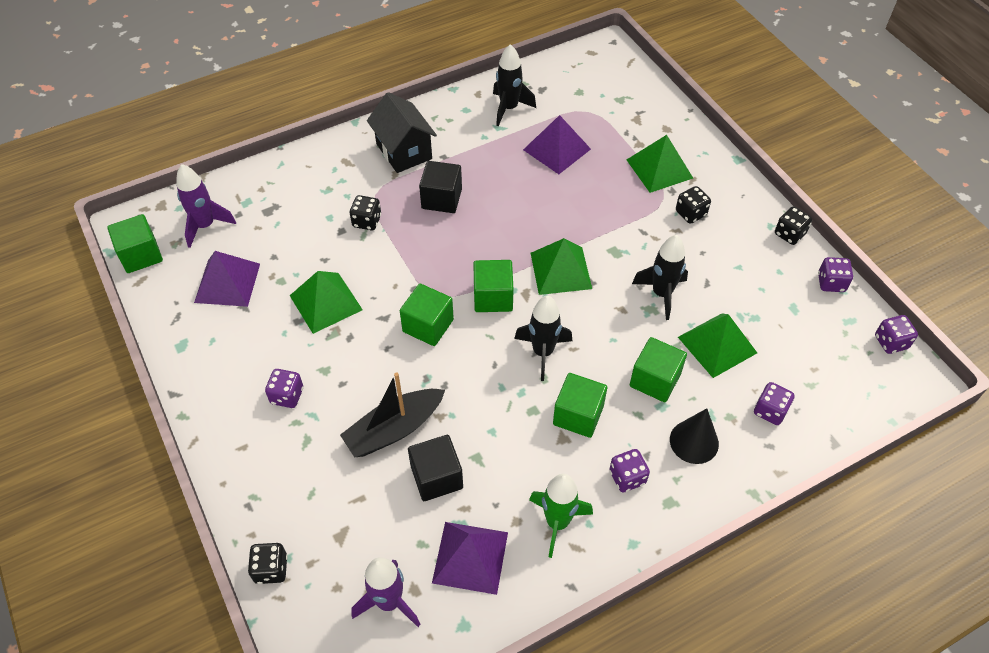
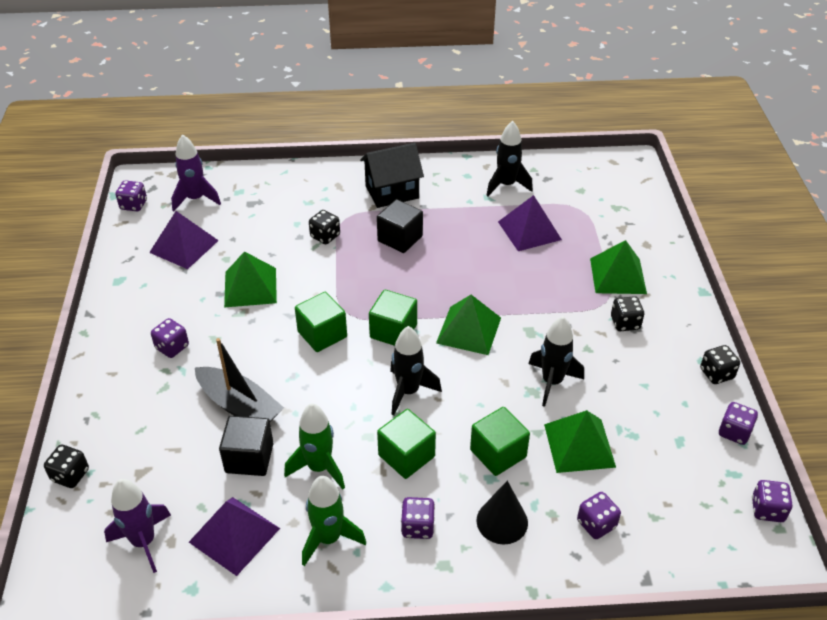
camera: 25 degrees right, 10 degrees down
(141, 255) = (134, 205): green cube -> purple dice
(394, 429) = (239, 406): black boat -> black boat turned 135 degrees counterclockwise
(404, 151) = (392, 192): black house -> black house turned 75 degrees clockwise
(507, 459) = (319, 467): none -> green rocket

